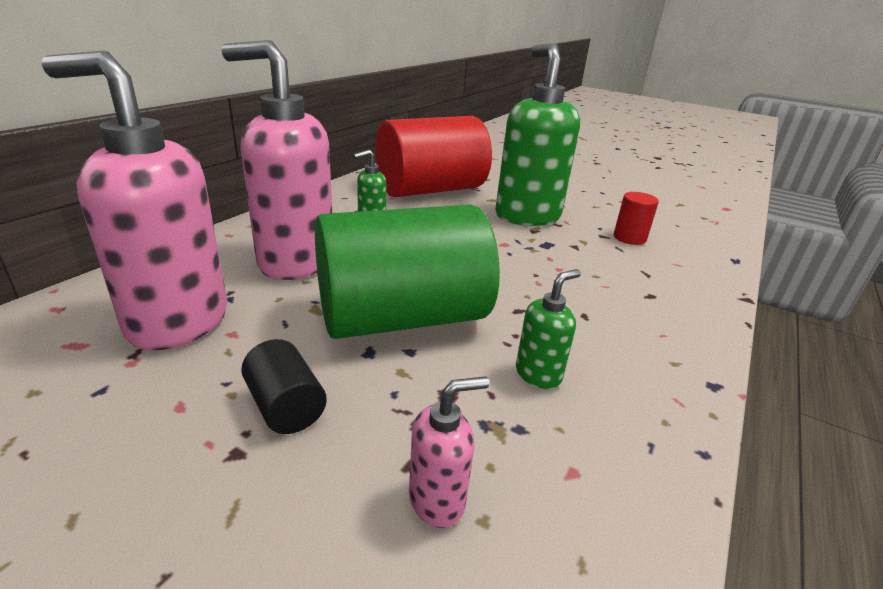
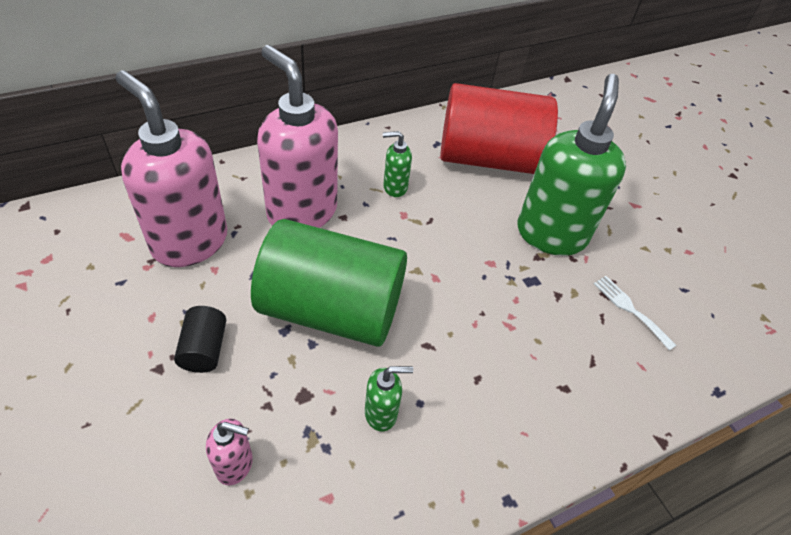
camera: 30 degrees right, 20 degrees up
(629, 238) = (630, 309): red cylinder -> white fork

